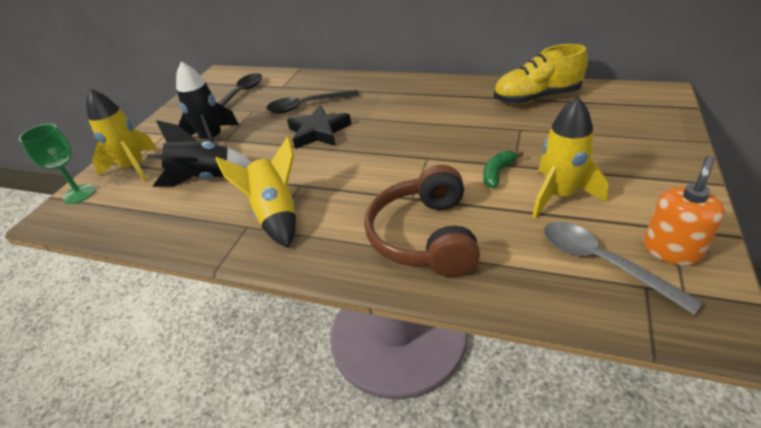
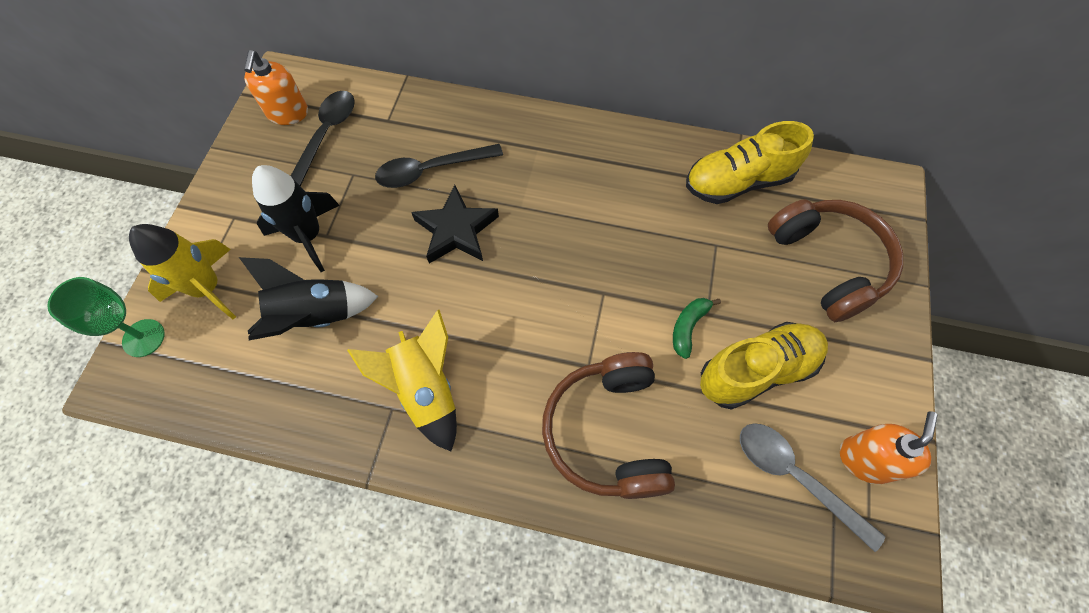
camera: 10 degrees left, 25 degrees up
(217, 88) = (287, 113): none -> orange soap dispenser
(559, 196) = (757, 370): yellow rocket -> yellow shoe
(616, 134) = (828, 263): none -> brown headphones

